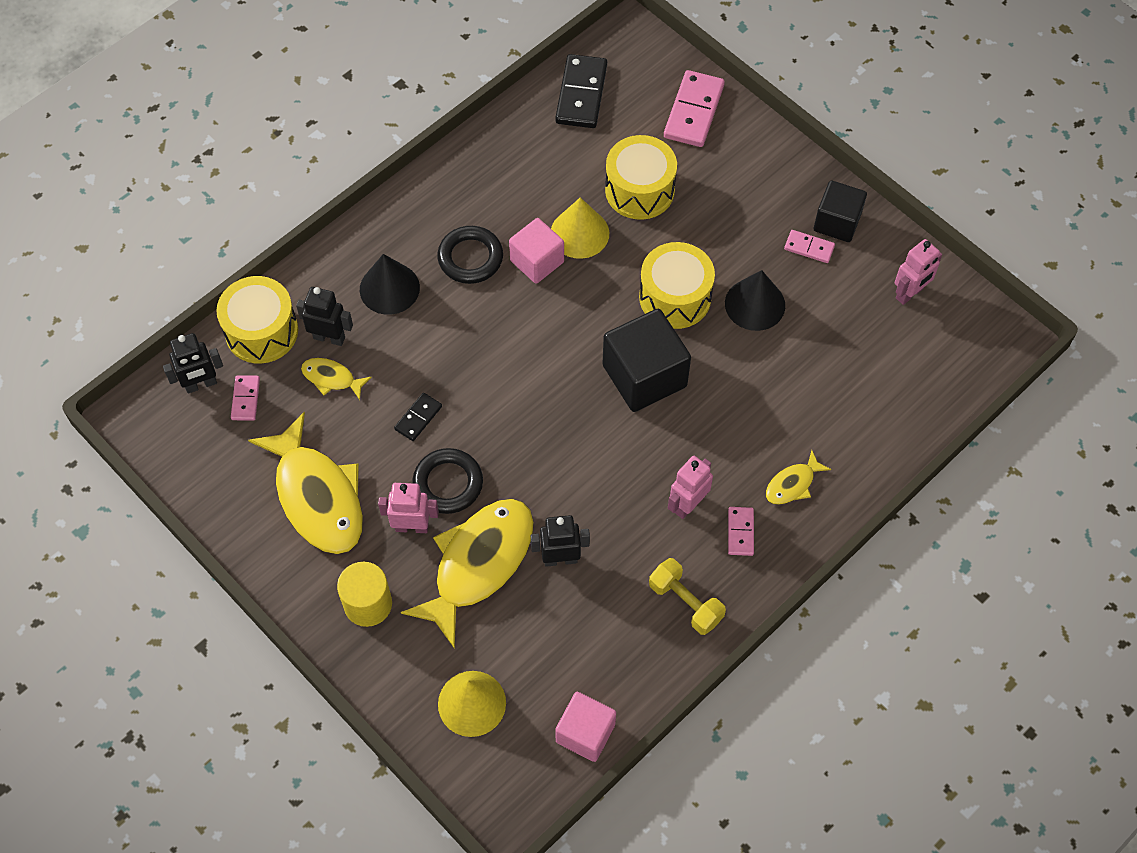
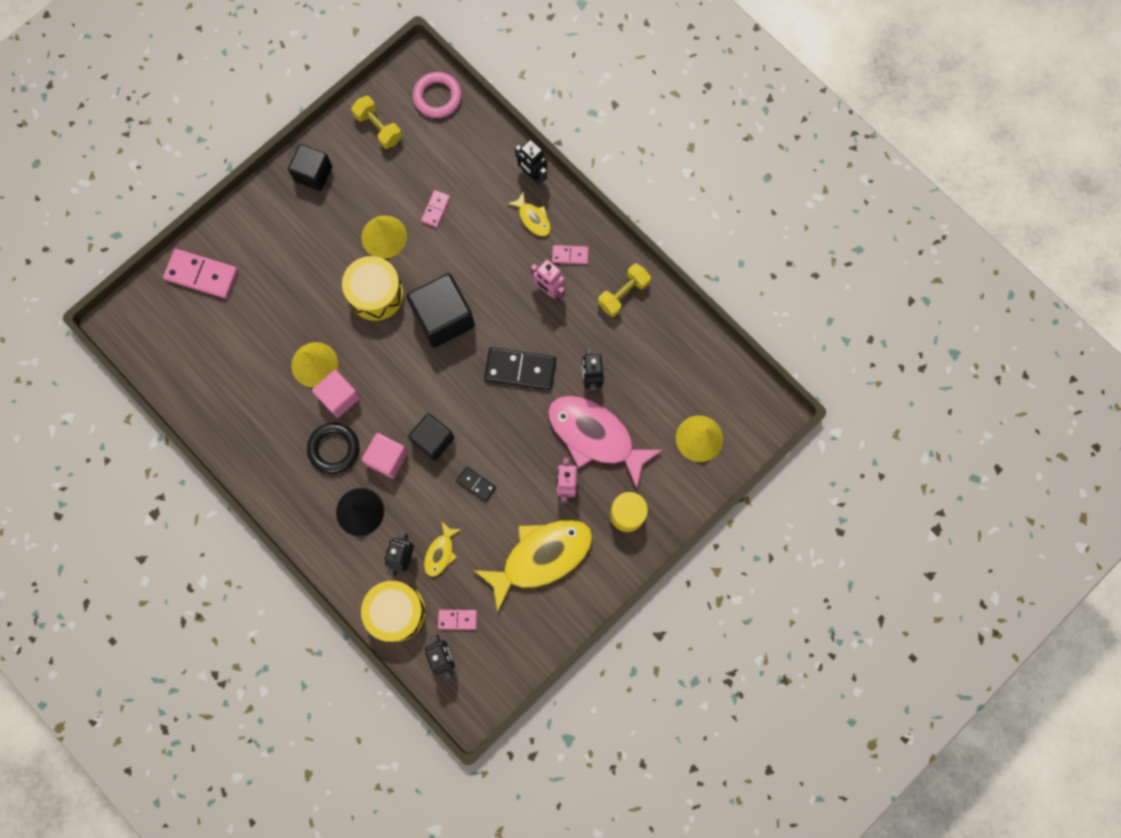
camera: 90 degrees left, 15 degrees up
(448, 483) = (531, 460): black ring -> none
(478, 564) = (595, 436): yellow fish -> pink fish
(479, 367) = (433, 440): none -> black cube
(581, 94) = (178, 363): black domino -> black domino (520, 369)
(585, 733) = (718, 362): pink cube -> pink cube (387, 458)
(639, 190) = (276, 318): yellow drum -> none
(755, 304) = (384, 237): black cone -> yellow cone
(809, 248) = (335, 195): pink domino -> pink domino (436, 209)
(858, 483) = (532, 175): none -> black robot
(909, 293) = (378, 128): pink robot -> yellow dumbbell
(963, 362) = (437, 97): none -> pink ring

